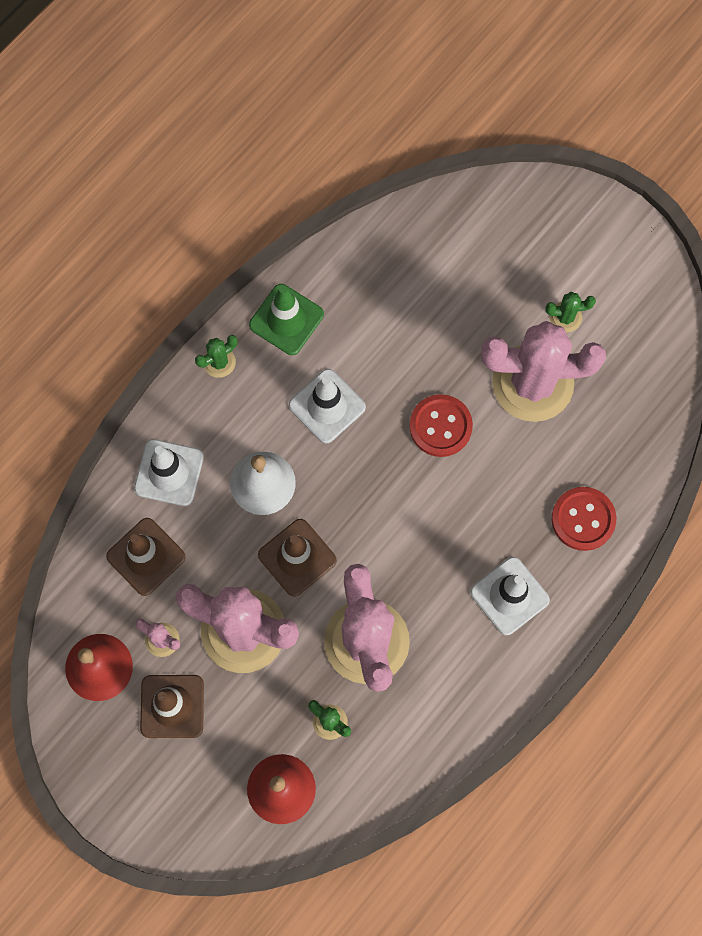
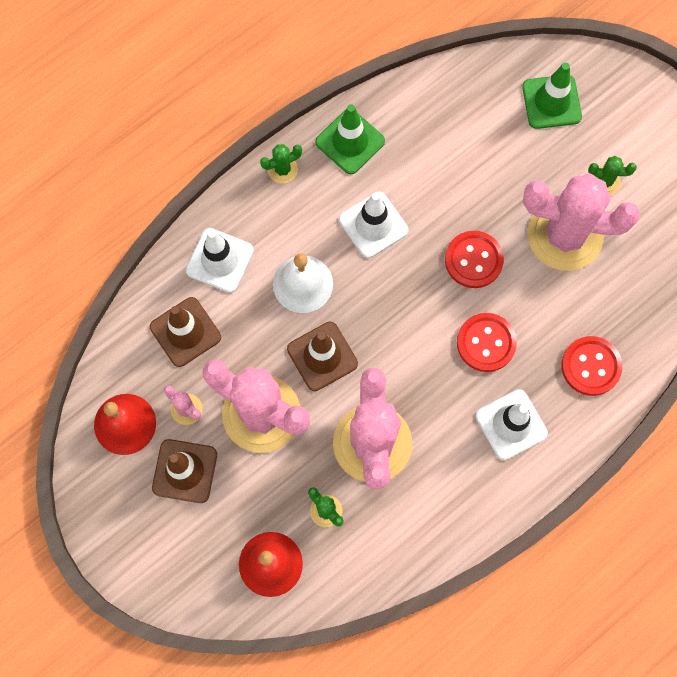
camera: 10 degrees right, 0 degrees up
(468, 513) = (486, 343): none -> red button
(495, 240) = (551, 102): none -> green traffic cone

